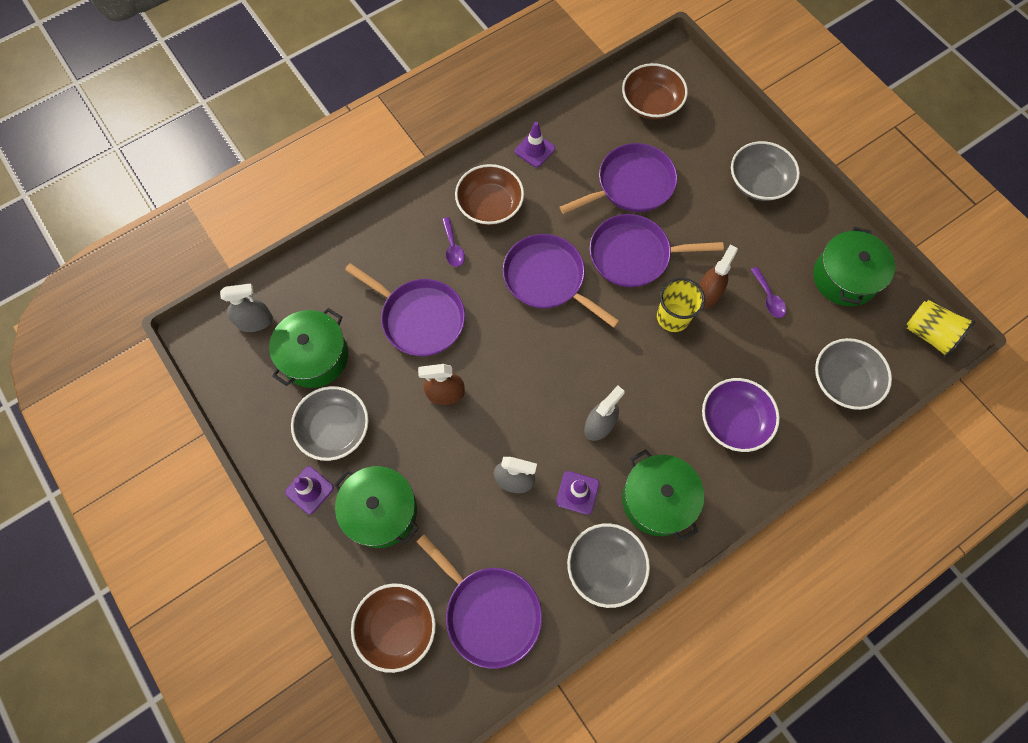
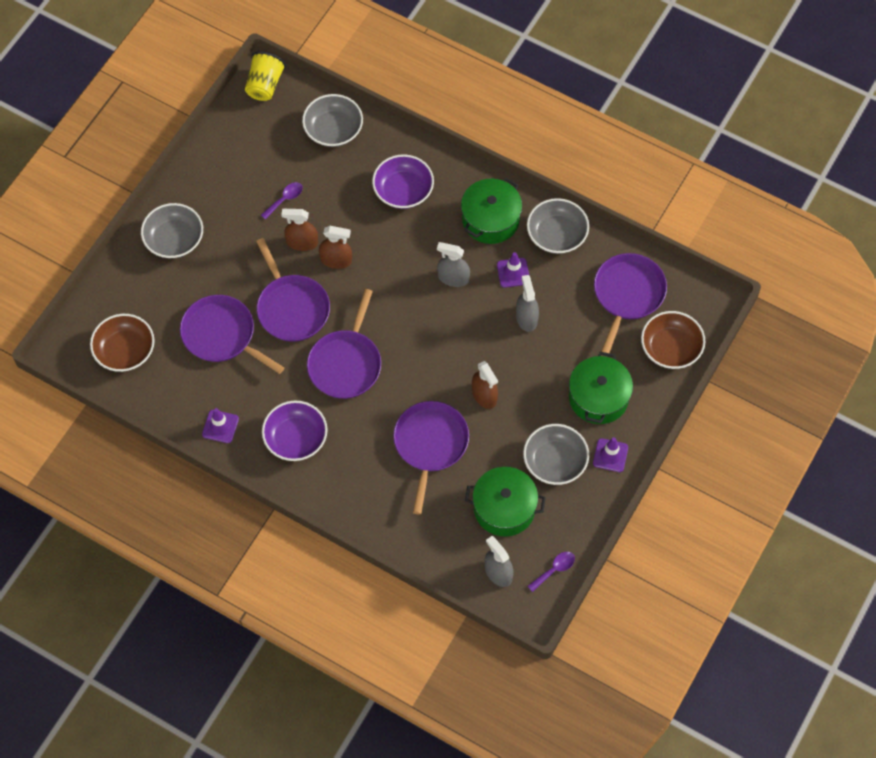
camera: 115 degrees left, 5 degrees down
(453, 247) = (352, 449): purple spoon -> purple spoon (554, 570)
(490, 205) = (296, 438): brown bowl -> purple bowl
(673, 317) = (336, 260): yellow cup -> brown spray bottle
(844, 277) = (240, 152): green pot -> none

